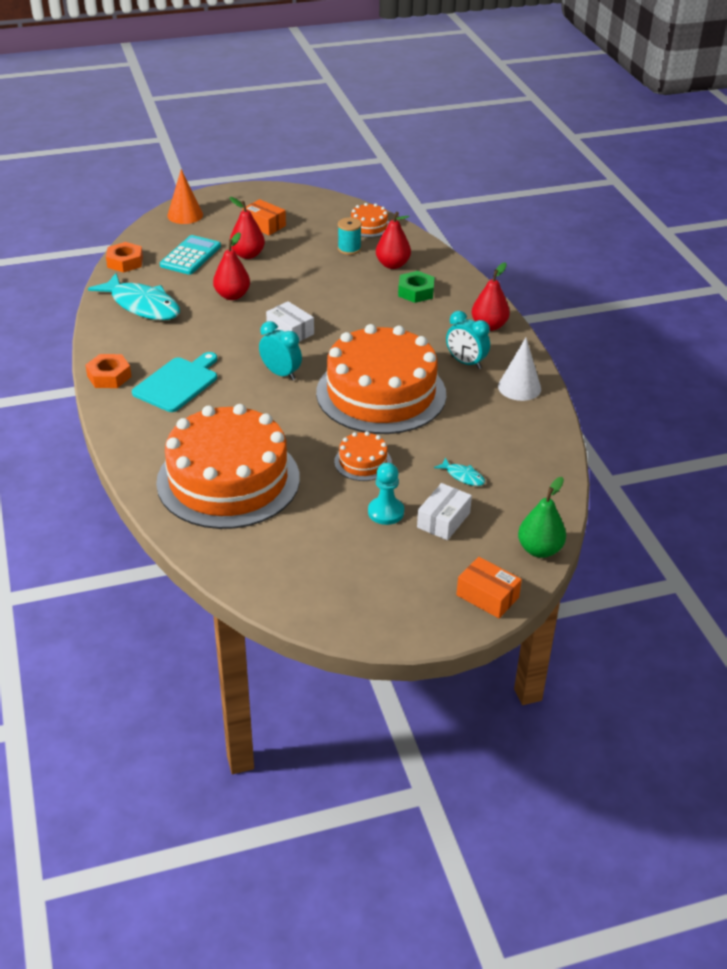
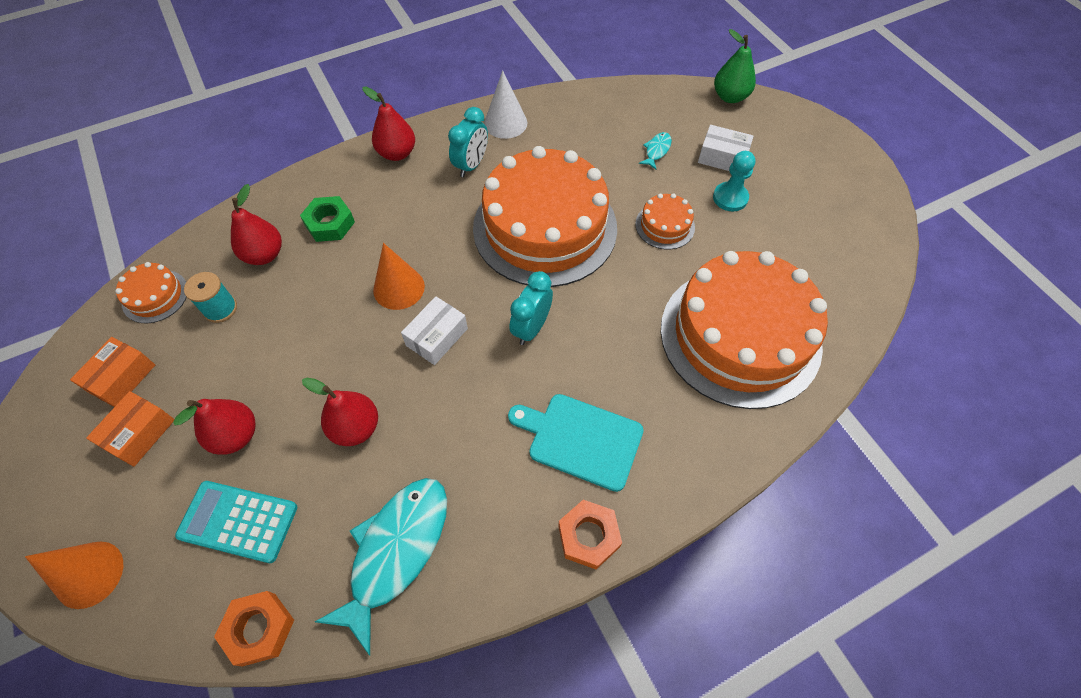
camera: 100 degrees left, 20 degrees up
(341, 318) = (399, 288): none -> orange cone
(487, 596) = (799, 122): orange box -> orange box (122, 378)

